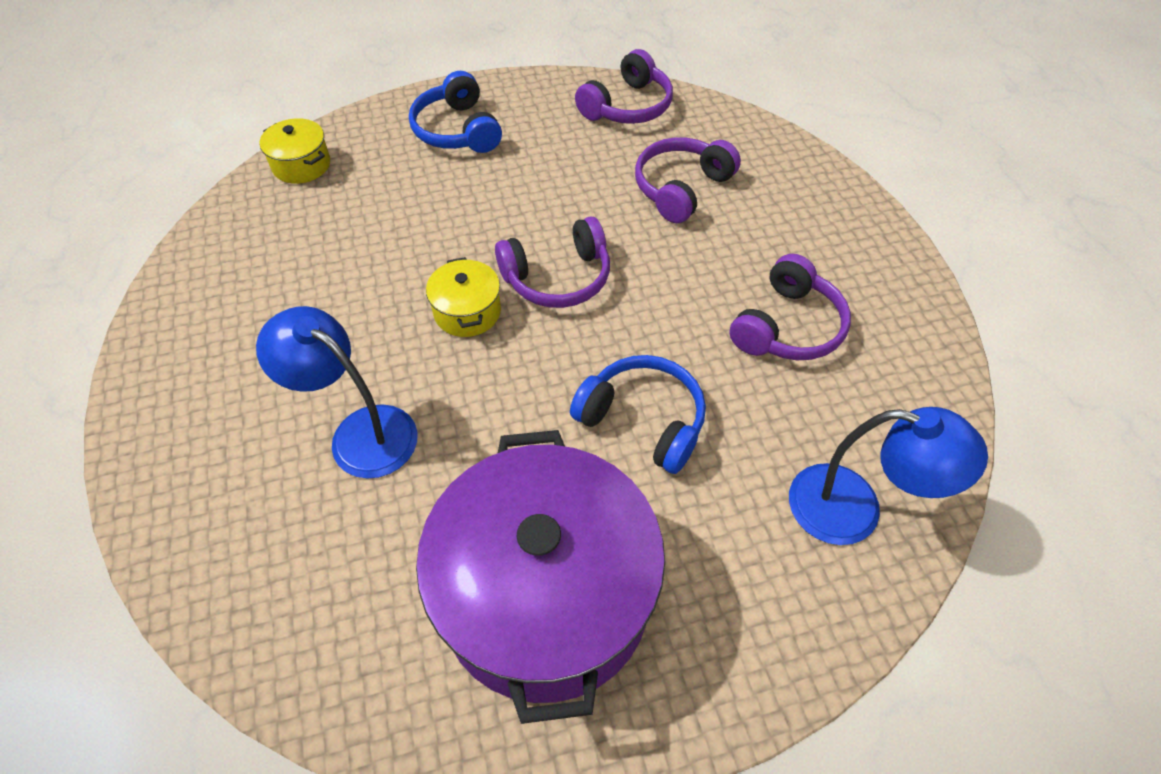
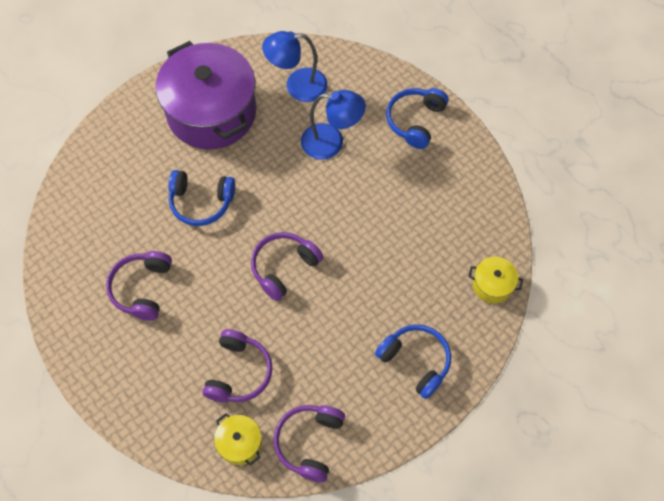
camera: 155 degrees right, 10 degrees up
(193, 411) = (415, 121): none -> blue headphones
(467, 311) = (321, 225): yellow pot -> yellow pot (240, 443)
(854, 510) = (89, 198): blue lamp -> blue lamp (297, 86)

